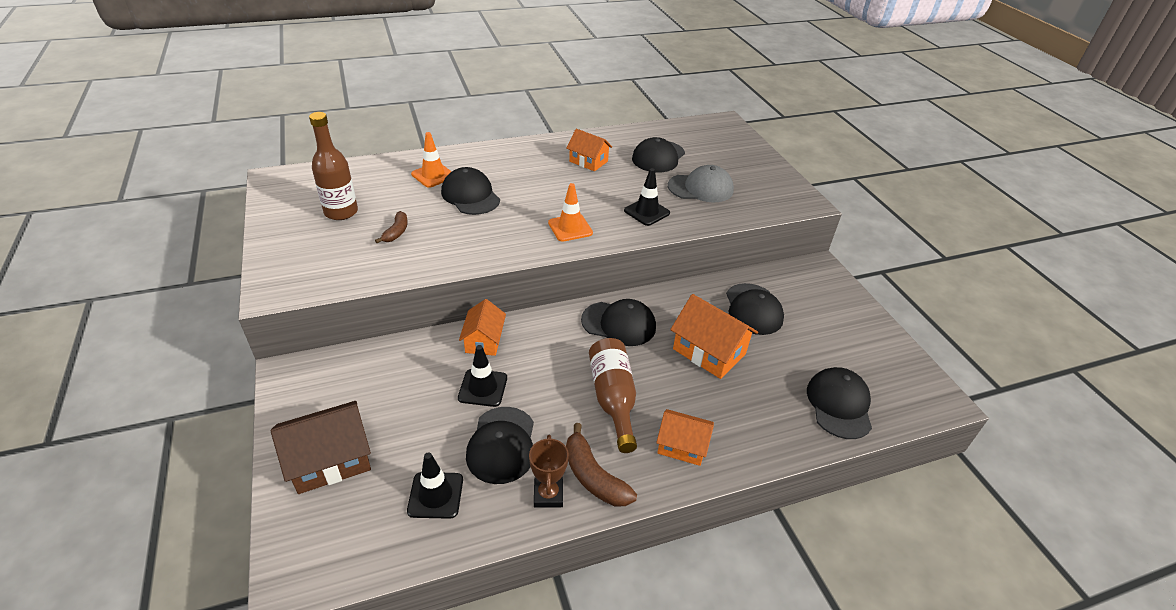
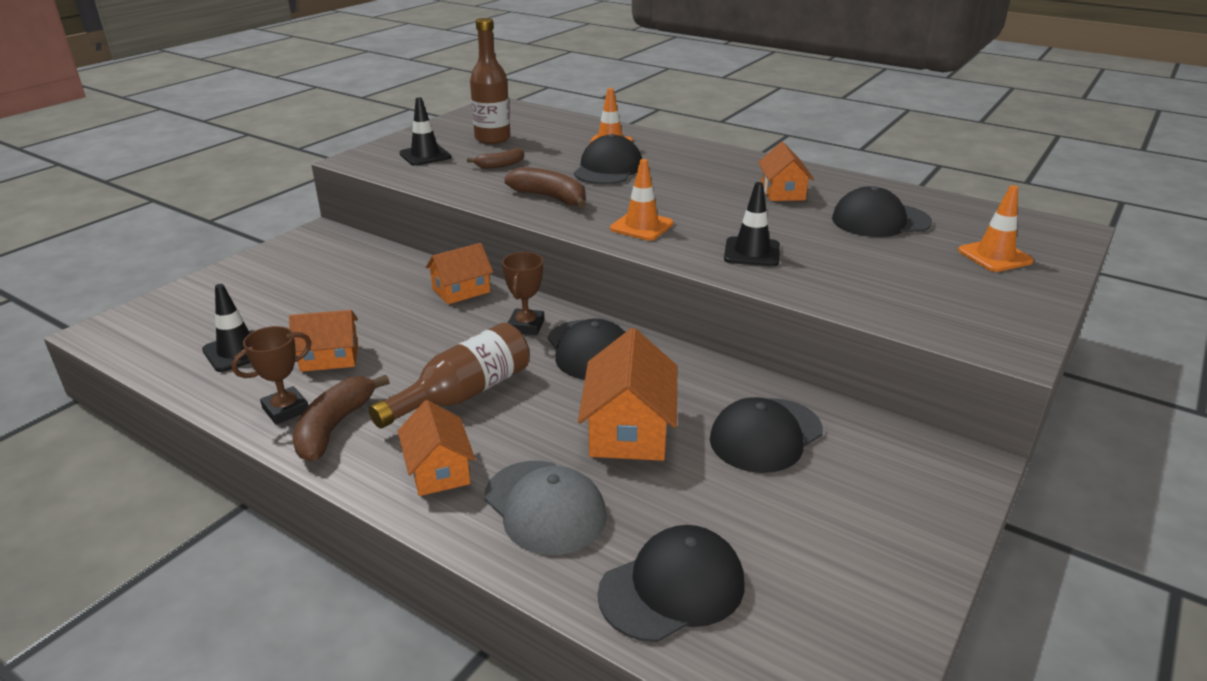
camera: 55 degrees right, 10 degrees down
(330, 460) = (238, 290): brown house -> none
(483, 239) = (550, 198): none -> brown banana
(483, 388) = (395, 317): black traffic cone -> black traffic cone (425, 155)
(502, 445) = (329, 357): black cap -> orange house
(563, 334) = (526, 326): none -> brown trophy
(700, 188) = (871, 265): grey cap -> grey cap (545, 507)
(728, 153) = (994, 256): none -> orange traffic cone

